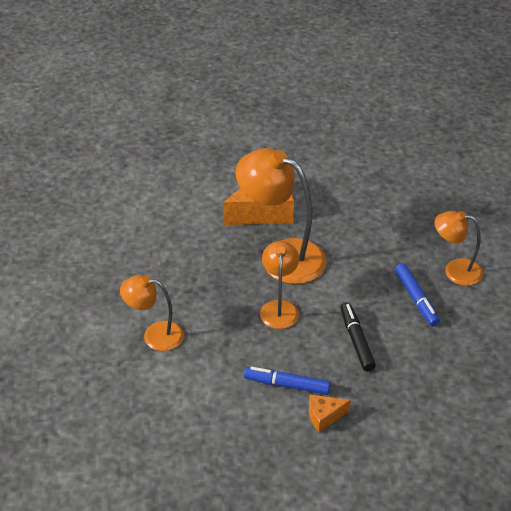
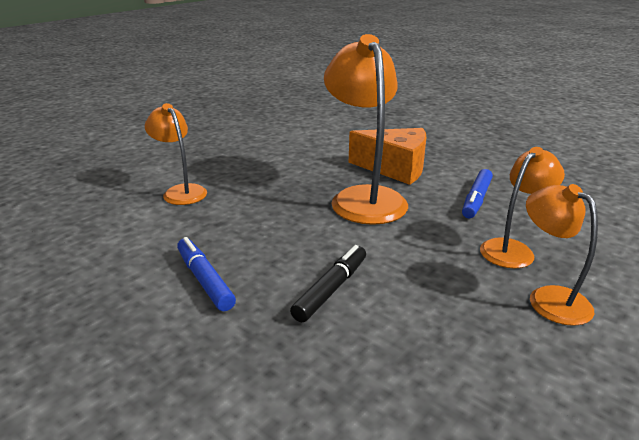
camera: 45 degrees right, 15 degrees down
(279, 308) = (302, 226): orange lamp -> orange lamp (512, 249)
(324, 416) = (186, 329): orange cheese -> none
(416, 299) = (458, 295): blue marker -> blue marker (476, 199)

